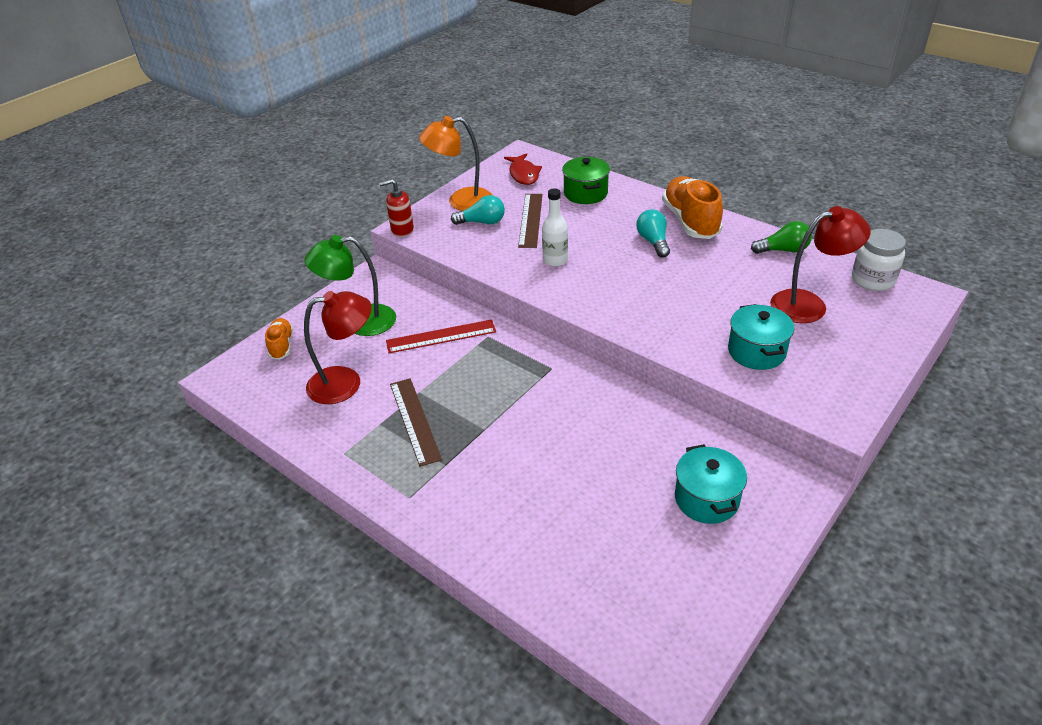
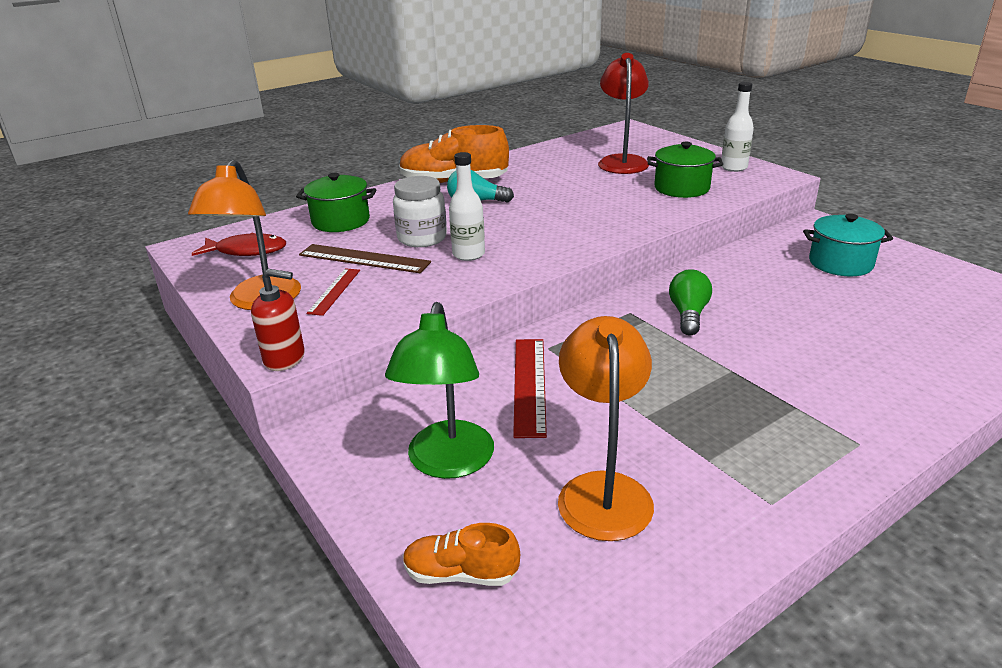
camera: 75 degrees left, 10 degrees down
(346, 383) = (603, 490): red lamp -> orange lamp
(402, 230) = (285, 358): red soap dispenser -> red soap dispenser turned 90 degrees counterclockwise
(414, 420) = (707, 425): brown ruler -> none
(482, 222) = (334, 291): turquoise light bulb -> red ruler
(756, 351) = (681, 188): turquoise pot -> green pot
(783, 250) = (535, 157): green light bulb -> green light bulb (688, 315)
(845, 384) = (733, 167): none -> white bottle
(872, 280) = (600, 138): white jar -> white jar (422, 238)

